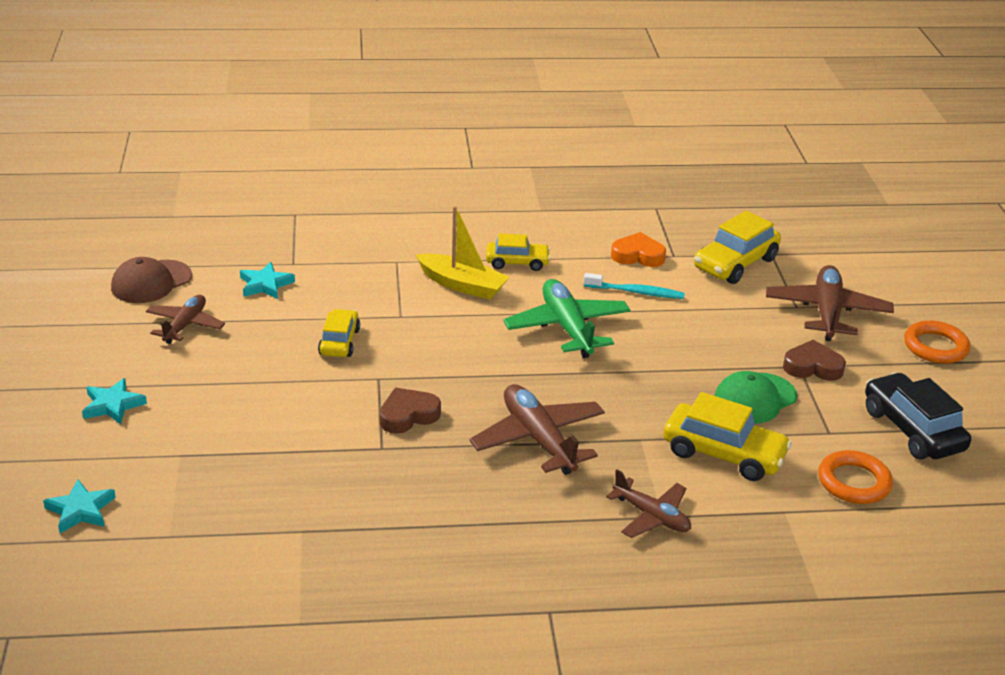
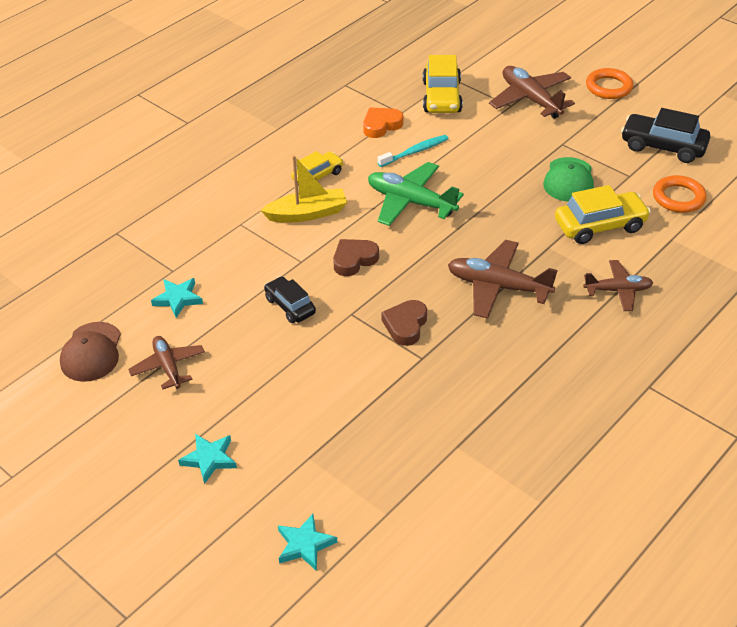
camera: 40 degrees left, 10 degrees up
(339, 342) = (290, 306): yellow car -> black car
(812, 367) = (569, 140): brown heart -> brown heart (354, 260)

